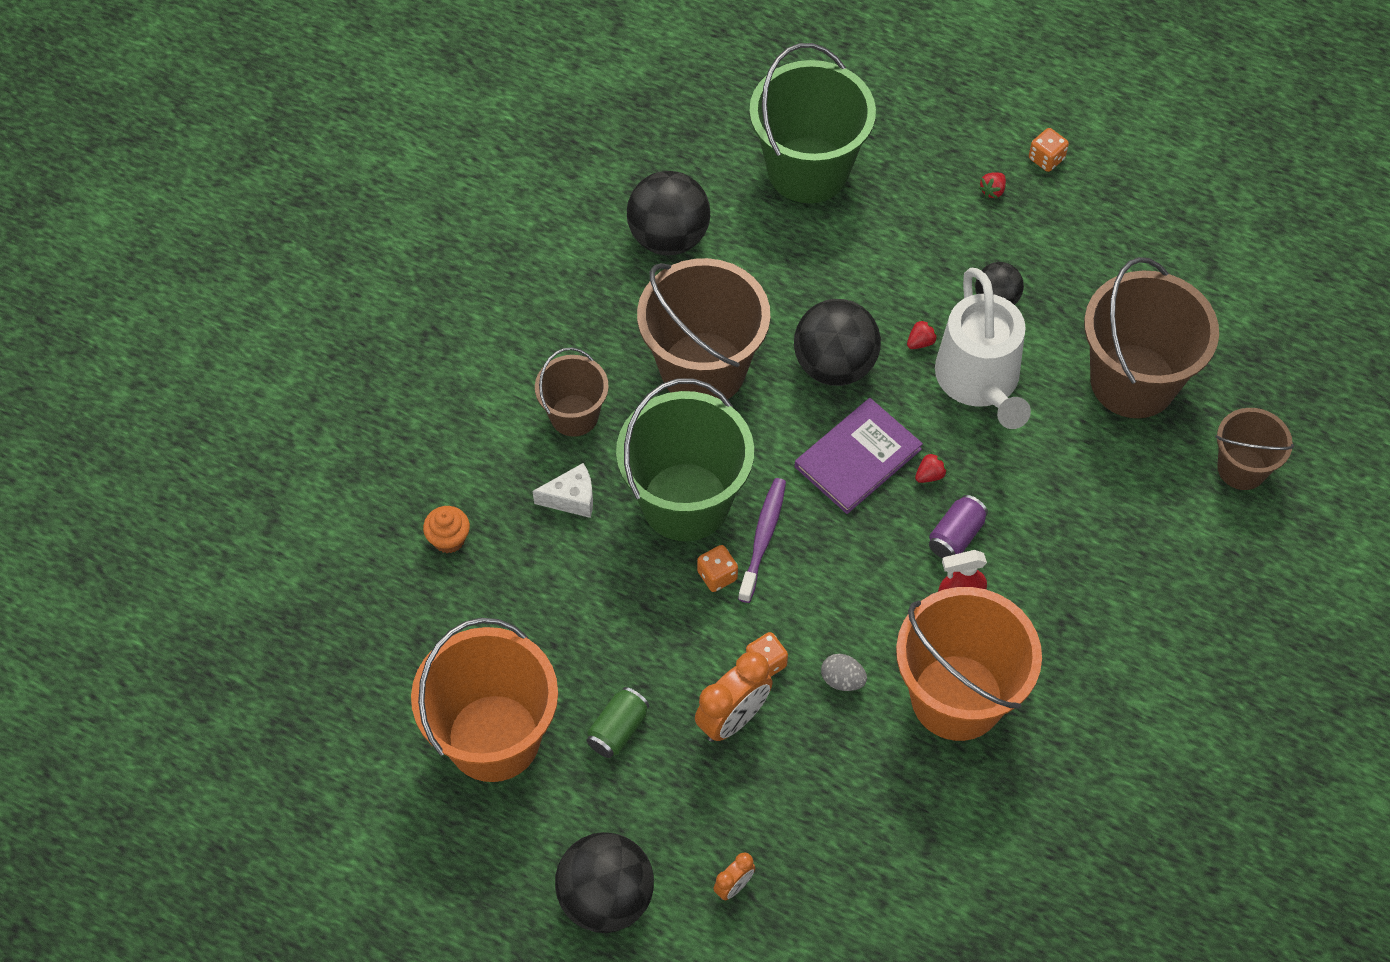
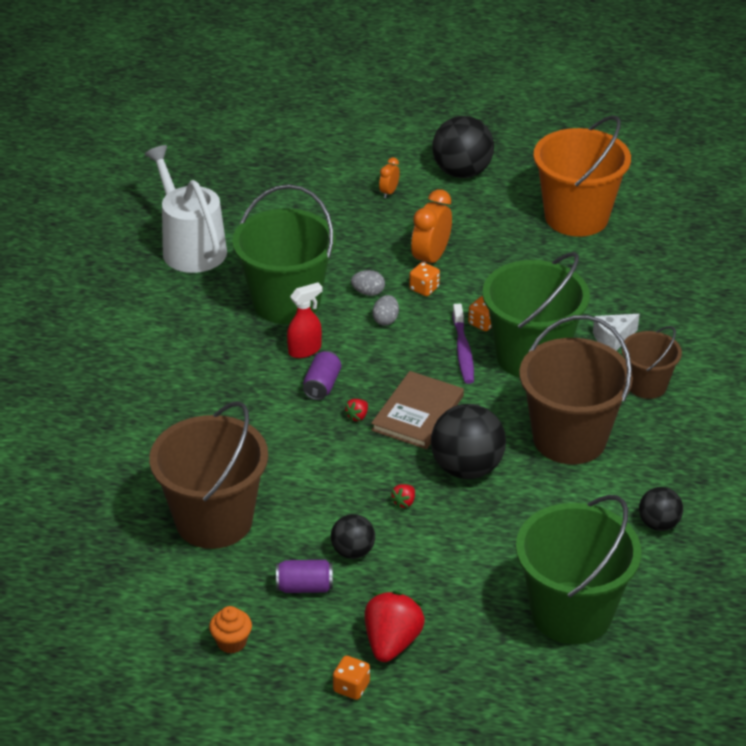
camera: 160 degrees right, 20 degrees down
(449, 539) = (680, 298): orange cupcake -> orange cupcake (231, 642)
(618, 730) = (501, 238): green can -> none
(668, 237) = (658, 524): black ball -> black ball, size x0.57
(838, 621) = (385, 320): none -> grey egg
(857, 458) = (418, 413): purple book -> brown book
(957, 697) = (286, 302): orange bucket -> green bucket
(980, 381) = (343, 487): white watering can -> white watering can (190, 247)
(992, 191) = (392, 642): red strawberry -> red strawberry, size x2.31
(1058, 273) = (305, 587): none -> purple can
(1241, 468) = (108, 482): brown bucket -> none

